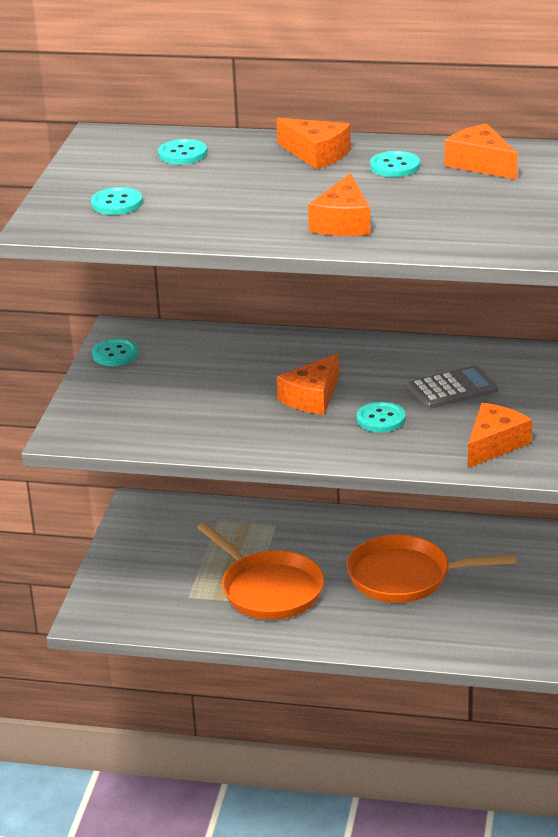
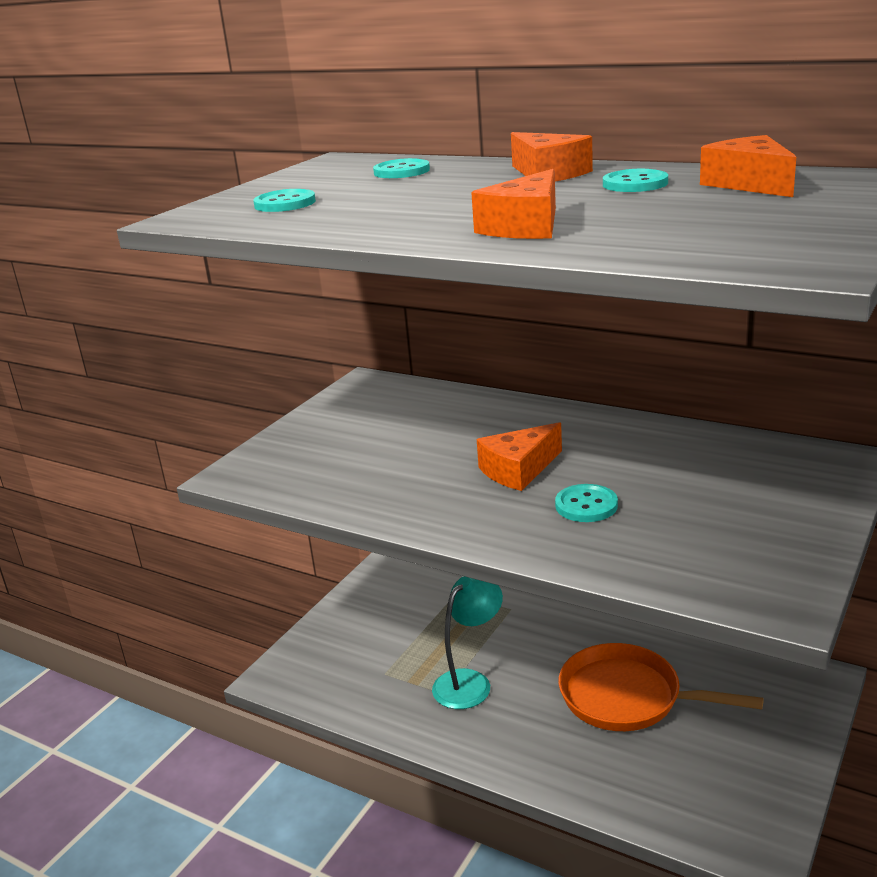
camera: 20 degrees right, 5 degrees down
(115, 354) = (344, 402): turquoise button -> none
(268, 589) = (470, 682): orange pan -> turquoise lamp
(452, 389) = (692, 481): grey calculator -> none
(494, 444) = (721, 559): orange cheese -> none

